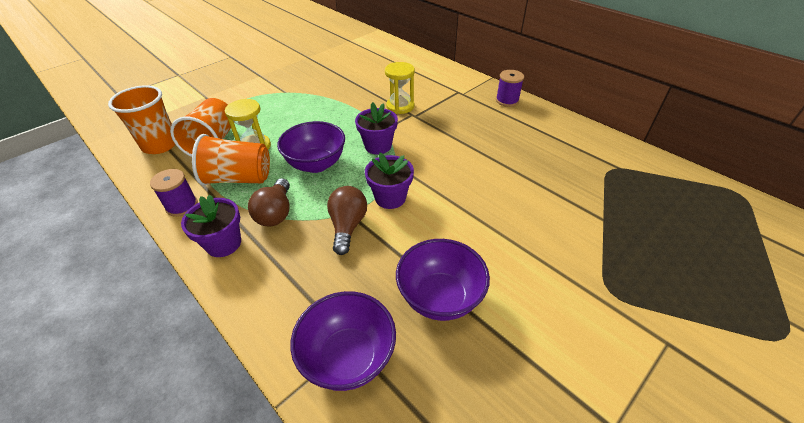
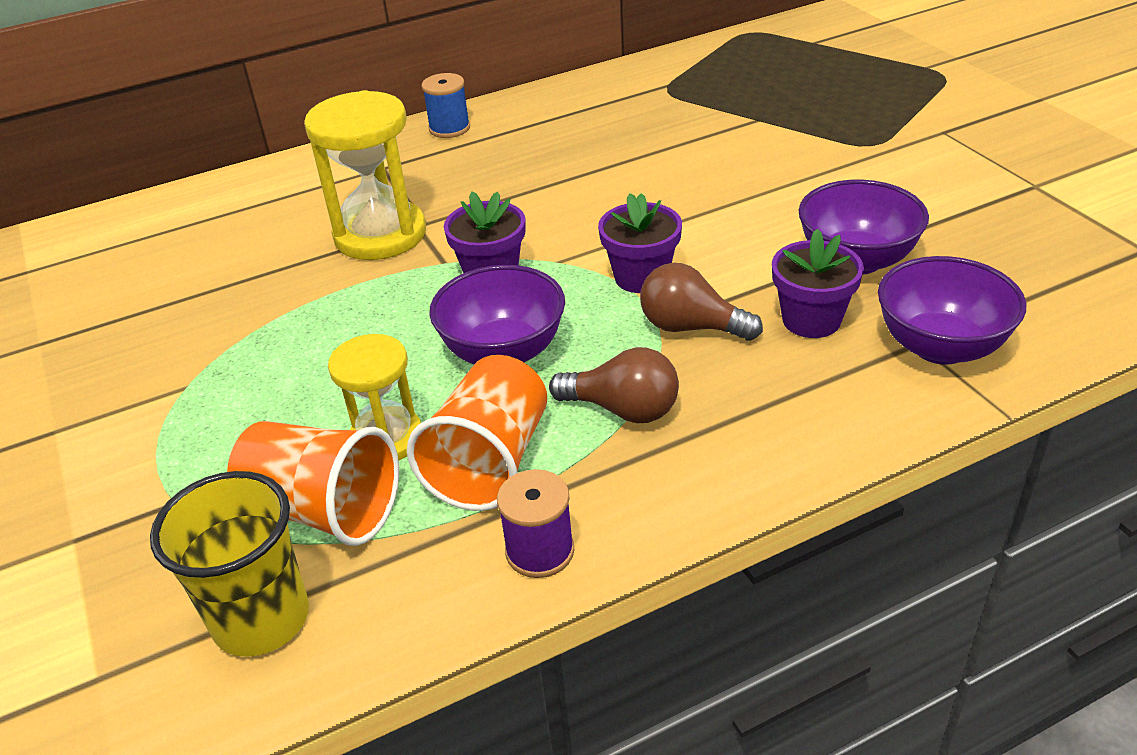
camera: 70 degrees left, 5 degrees down
(160, 145) = (261, 619): orange cup -> yellow cup
(223, 243) = (681, 479): purple flower pot -> purple flower pot (811, 320)
(400, 106) = (380, 235): yellow hourglass -> yellow hourglass, size x1.60
(507, 100) = (449, 128): purple spool -> blue spool

